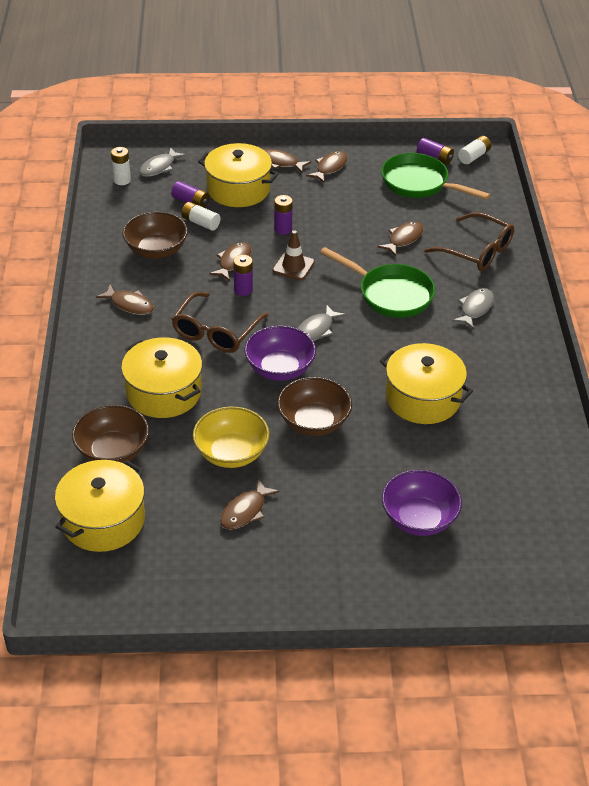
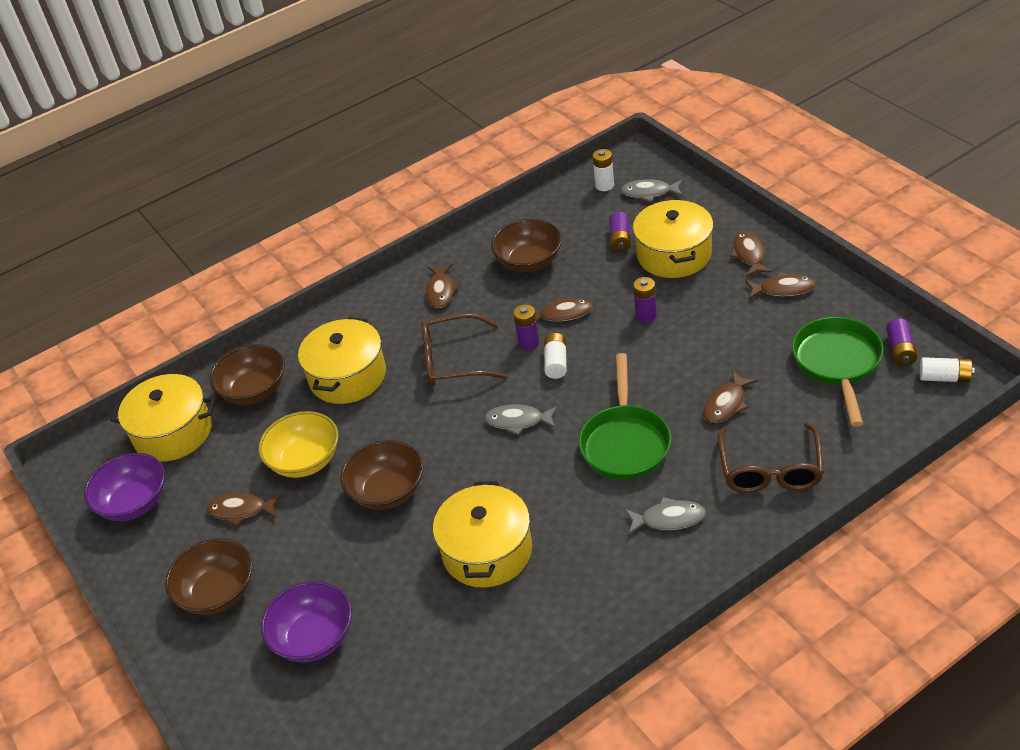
camera: 65 degrees right, 0 degrees up
(200, 223) = (596, 262): white battery -> white battery (556, 362)
(280, 368) = (441, 428): purple bowl -> purple bowl (134, 503)
(293, 266) = (596, 354): brown traffic cone -> none
(321, 557) = (218, 593): none -> brown bowl
(403, 239) = (726, 404): brown fish -> brown fish turned 120 degrees clockwise

